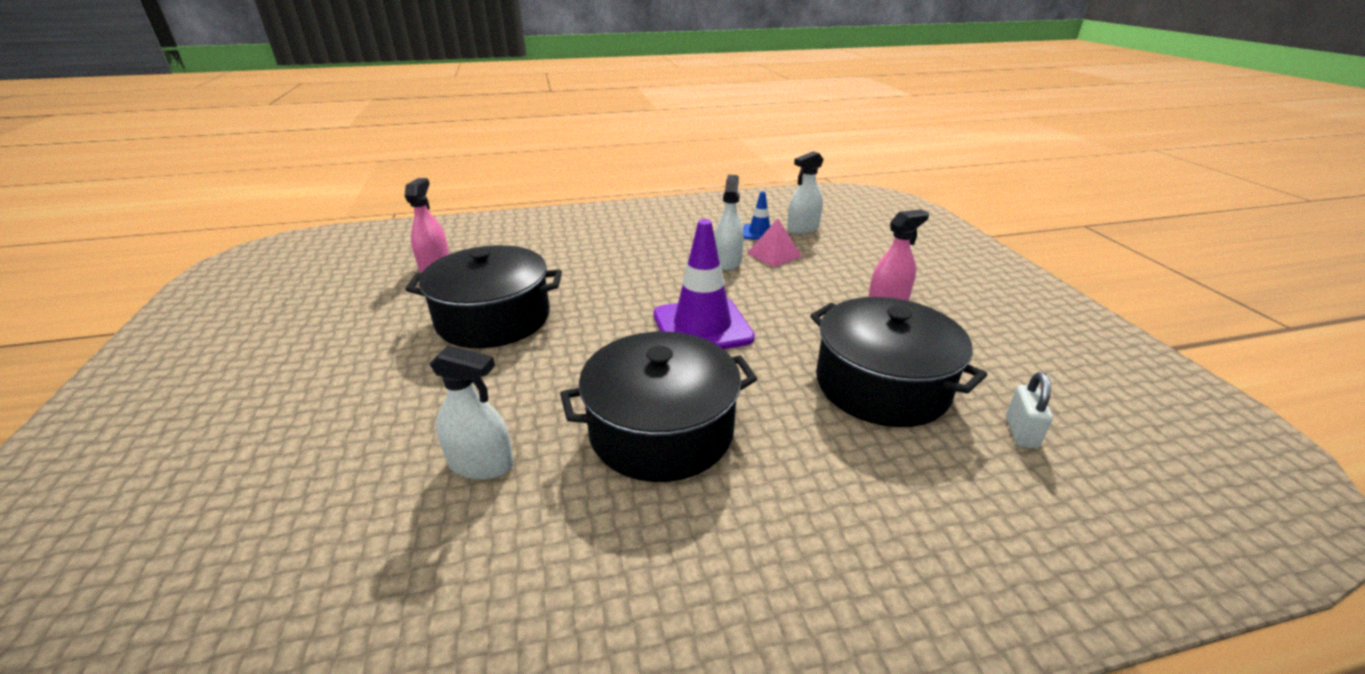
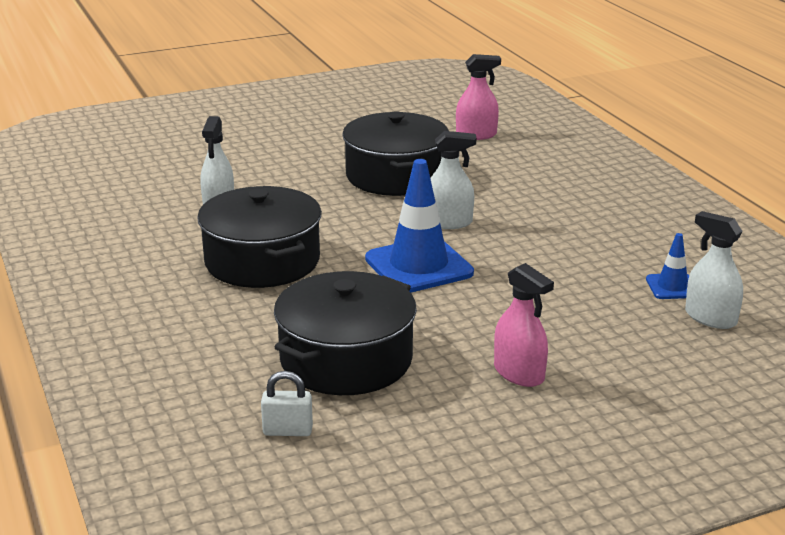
camera: 80 degrees right, 5 degrees down
(702, 326) = (419, 266): purple traffic cone -> blue traffic cone
(728, 261) = (571, 270): white spray bottle -> white spray bottle (448, 223)
(774, 254) = (610, 299): pink pyramid -> none

